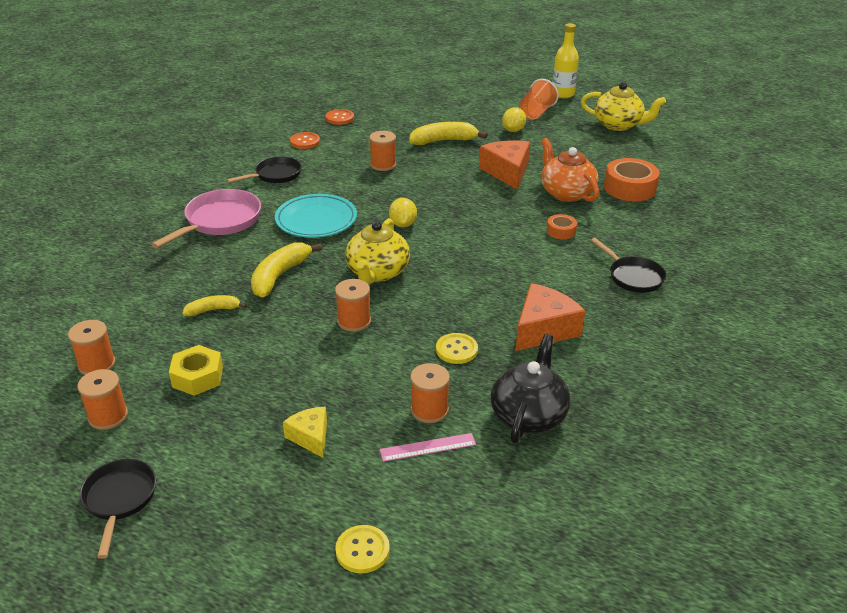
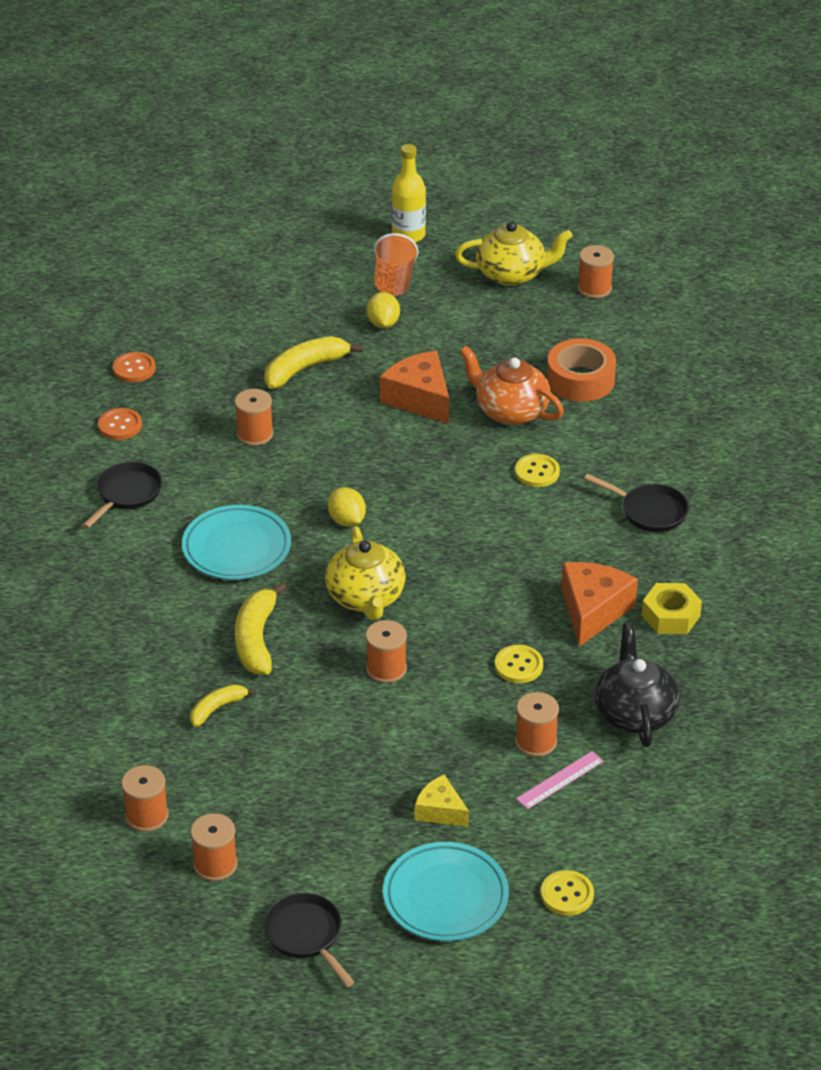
camera: 25 degrees left, 5 degrees up
(198, 377) = (271, 790): yellow nut -> yellow nut (670, 616)
(219, 221) = (117, 588): pink pan -> none
(257, 510) = (445, 896): none -> turquoise plate
(561, 231) = (537, 472): orange tape -> yellow button
(672, 143) = (594, 288): none -> orange spool

